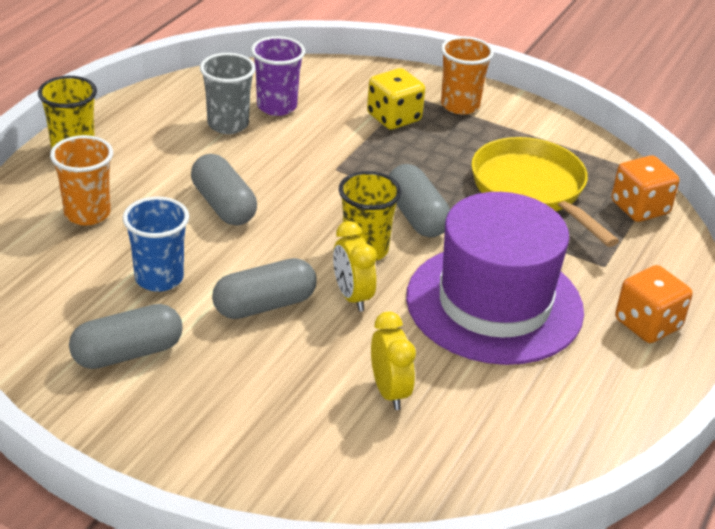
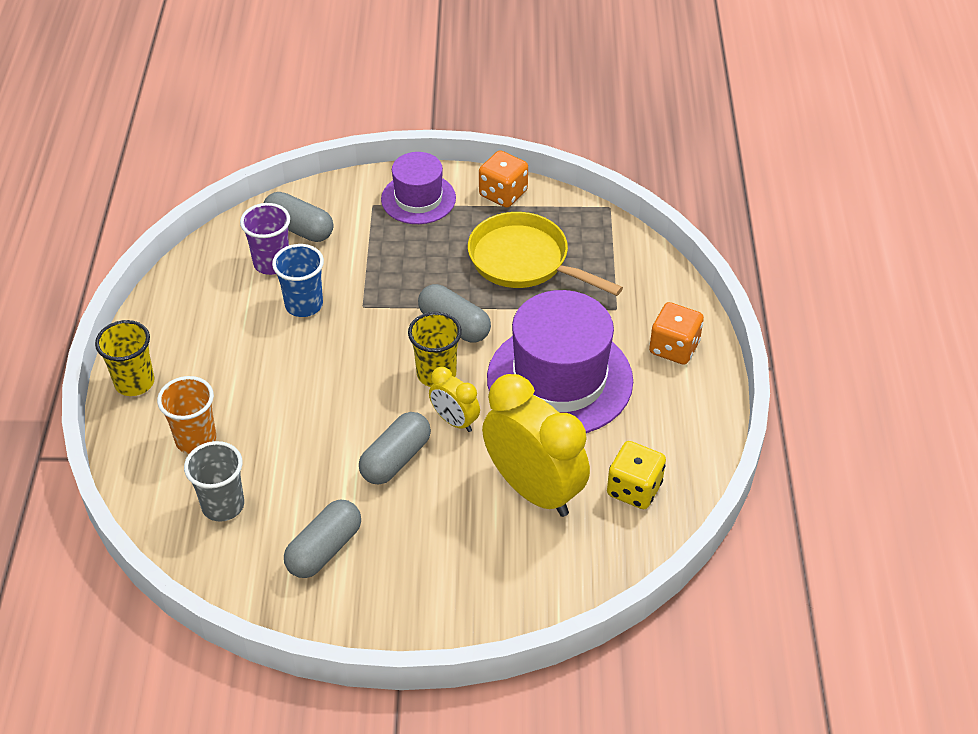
camera: 25 degrees left, 10 degrees up
(159, 278) = (298, 473): blue cup -> blue cup (304, 305)
(223, 205) = (299, 382): grey capsule -> grey capsule (299, 228)
(228, 124) = (245, 299): grey cup -> grey cup (223, 505)
(389, 392) = (534, 490): yellow clock -> yellow clock, size x2.03
(394, 118) = (374, 234): yellow dice -> yellow dice (634, 489)
(460, 105) = (418, 199): orange cup -> purple hat
(639, 208) = (611, 243): orange dice -> orange dice (503, 194)

